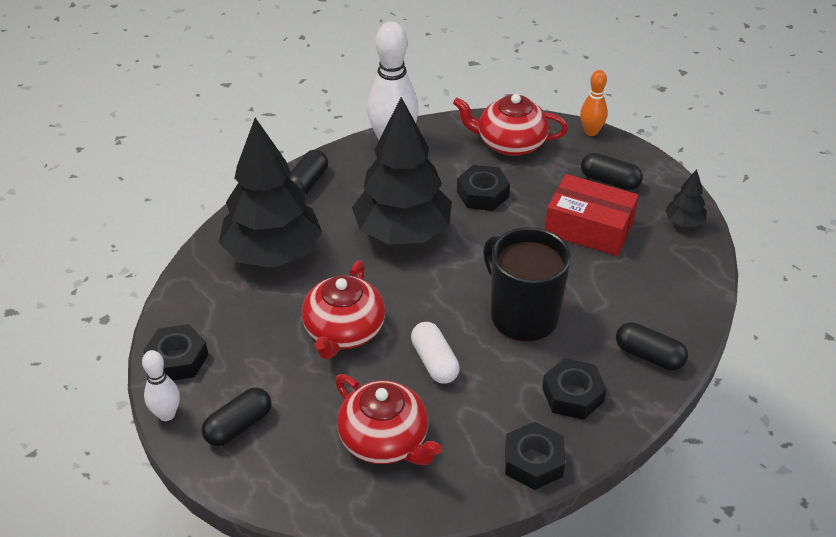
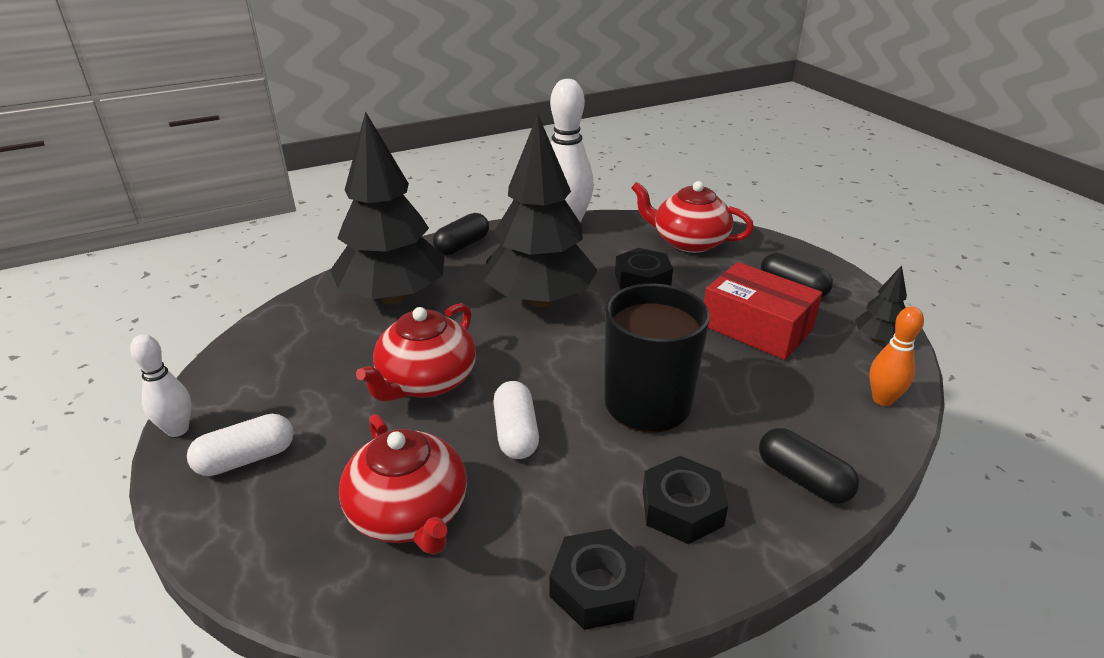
camera: 15 degrees right, 10 degrees down
(177, 359) = (230, 376): black nut -> none
(238, 426) = (246, 459): black capsule -> white capsule
(591, 132) = (782, 244): orange bowling pin -> orange bowling pin (882, 399)

